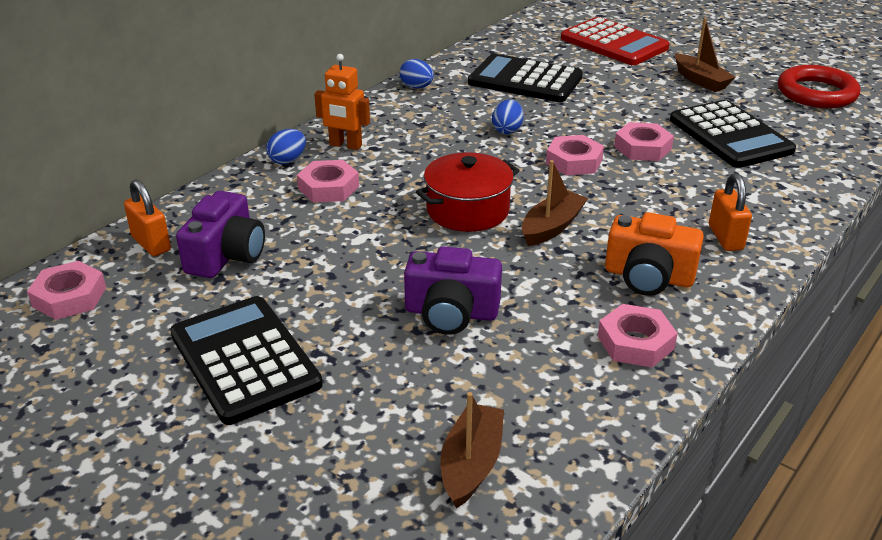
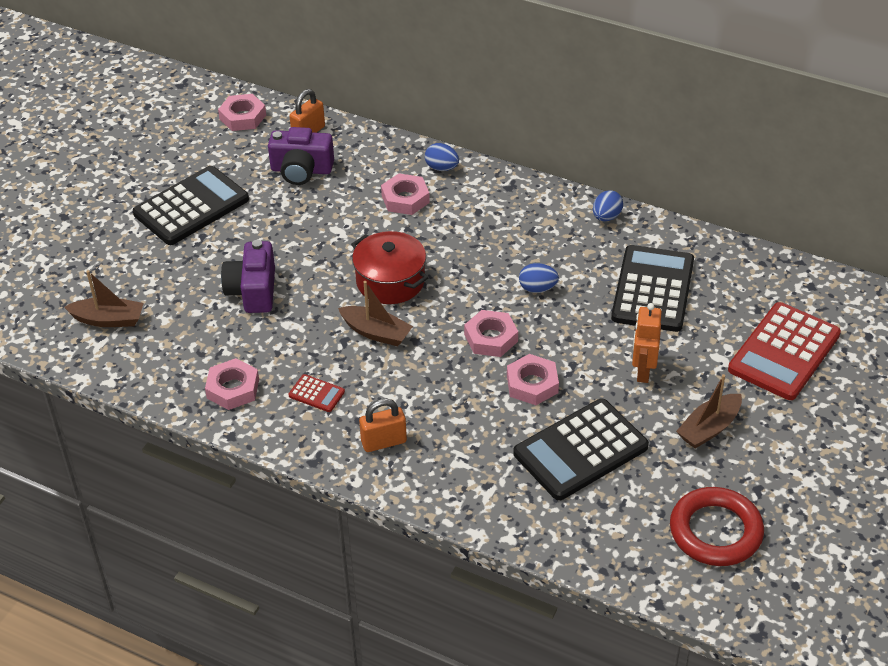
camera: 80 degrees right, 10 degrees up
(345, 145) = (476, 194): orange robot -> orange robot (643, 371)
(648, 276) = (316, 394): orange camera -> red calculator

